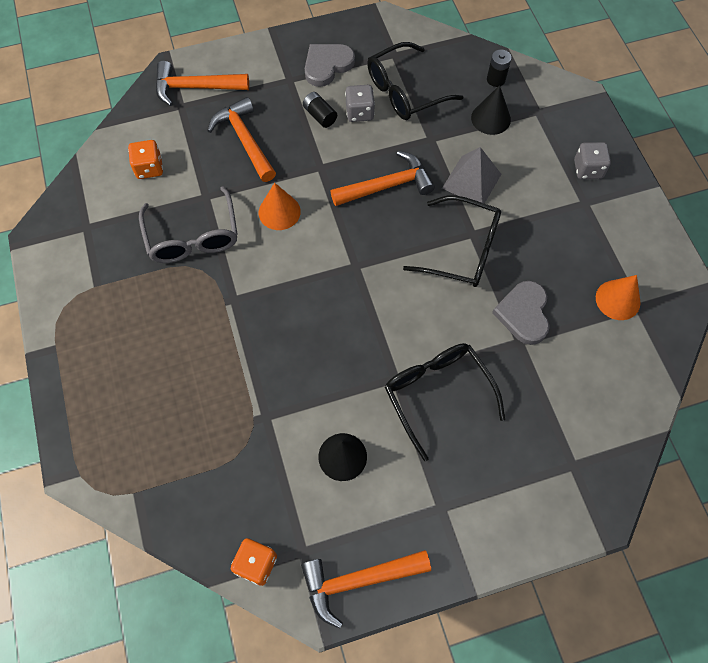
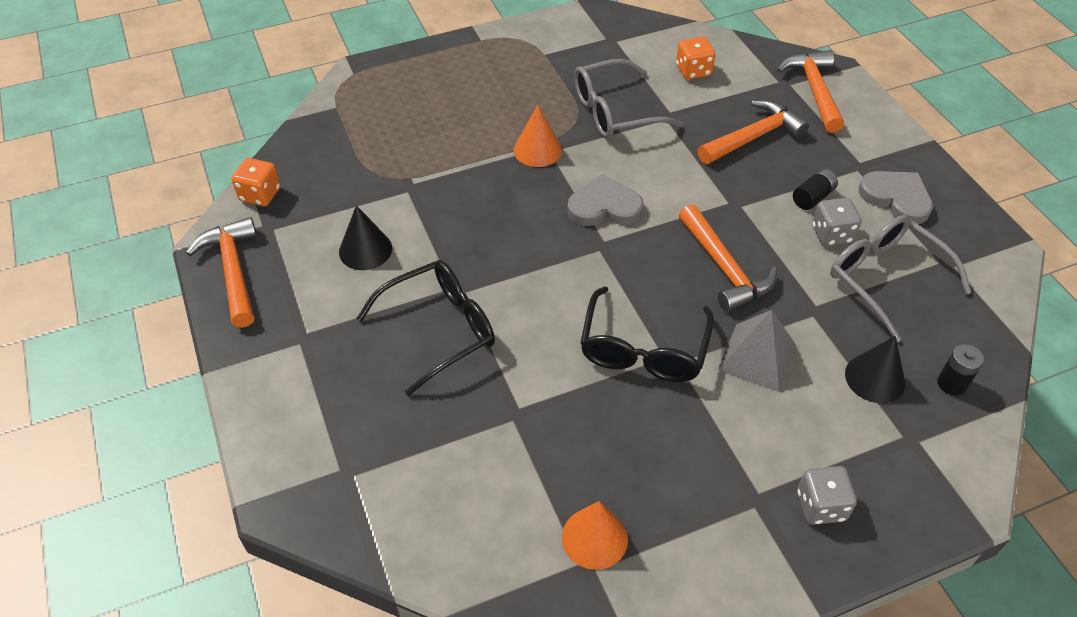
camera: 85 degrees right, 15 degrees down
(279, 212) = (662, 174): orange cone -> orange cone (537, 150)
(405, 91) = (885, 278): black glasses -> grey glasses
(523, 314) = (557, 418): grey heart -> grey heart (604, 206)

